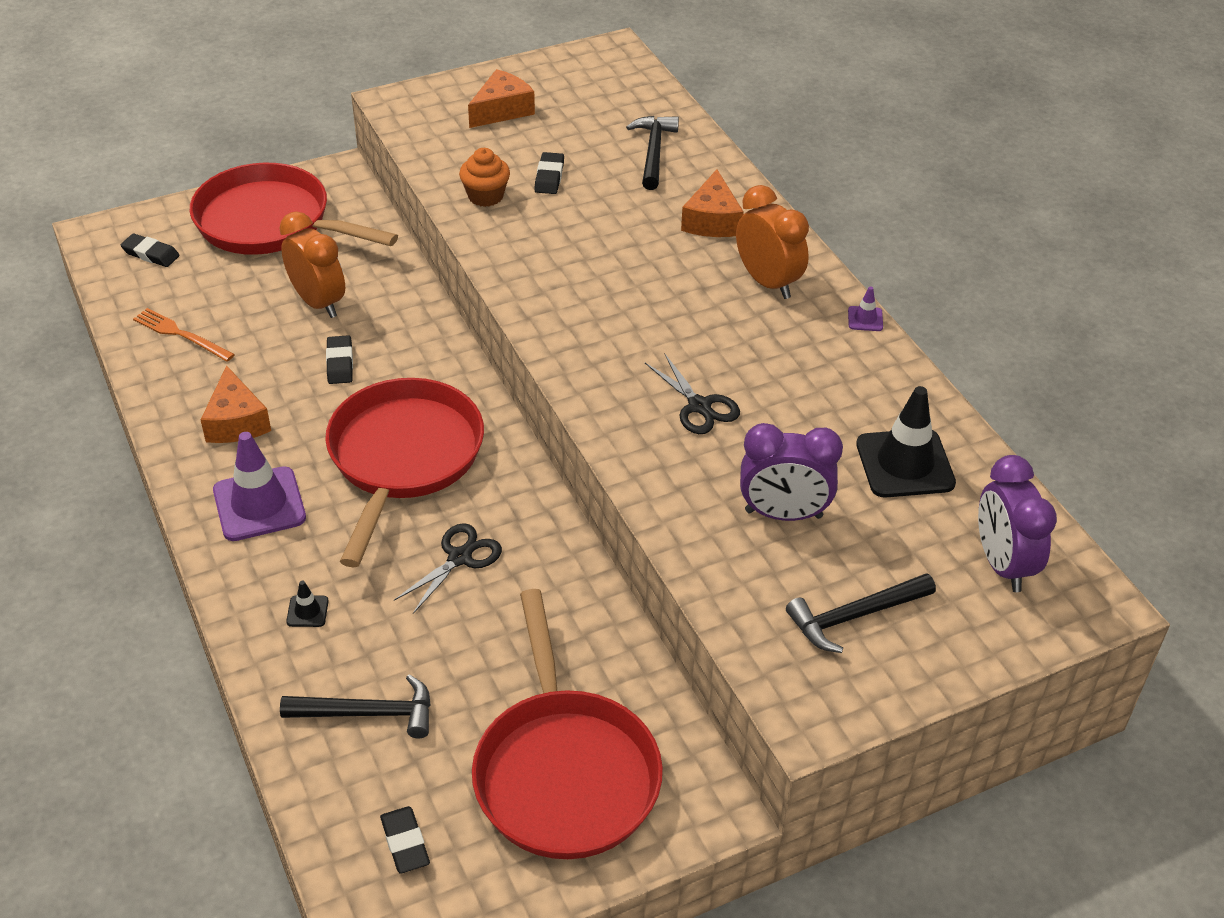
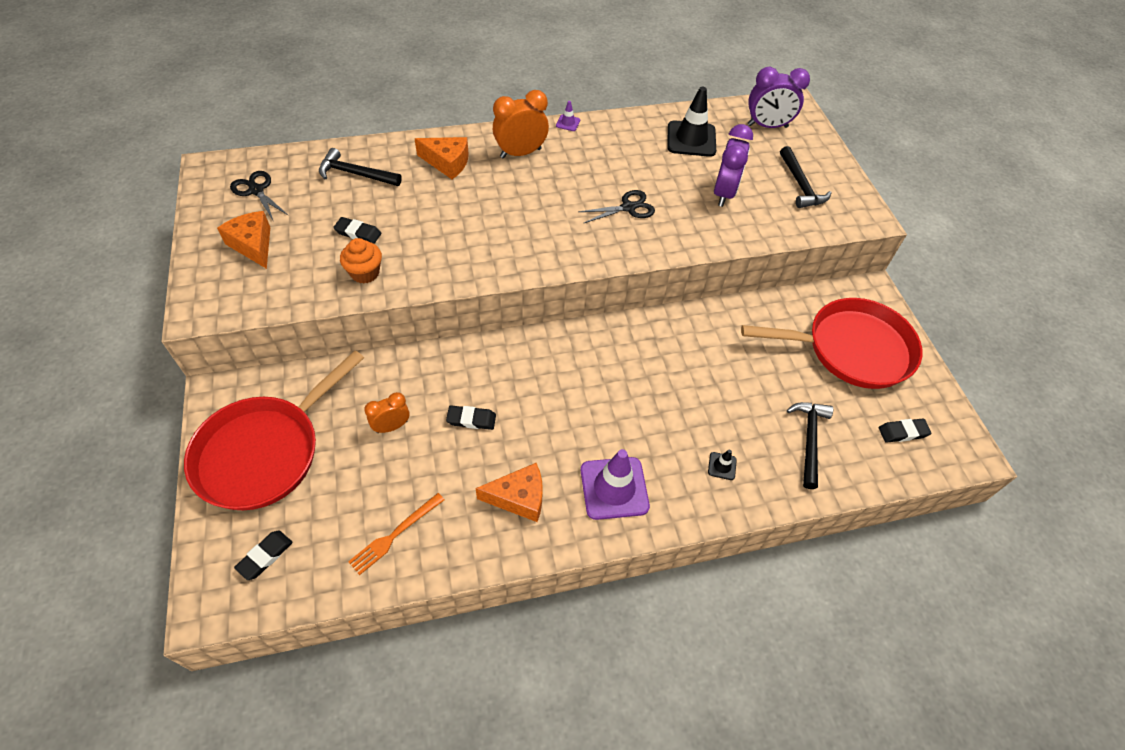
camera: 80 degrees left, 10 degrees up
(318, 302) = (391, 426): orange clock -> orange clock, size x0.61
(403, 458) = (585, 392): red pan -> none
(459, 558) = (684, 373): black scissors -> black scissors (256, 190)

